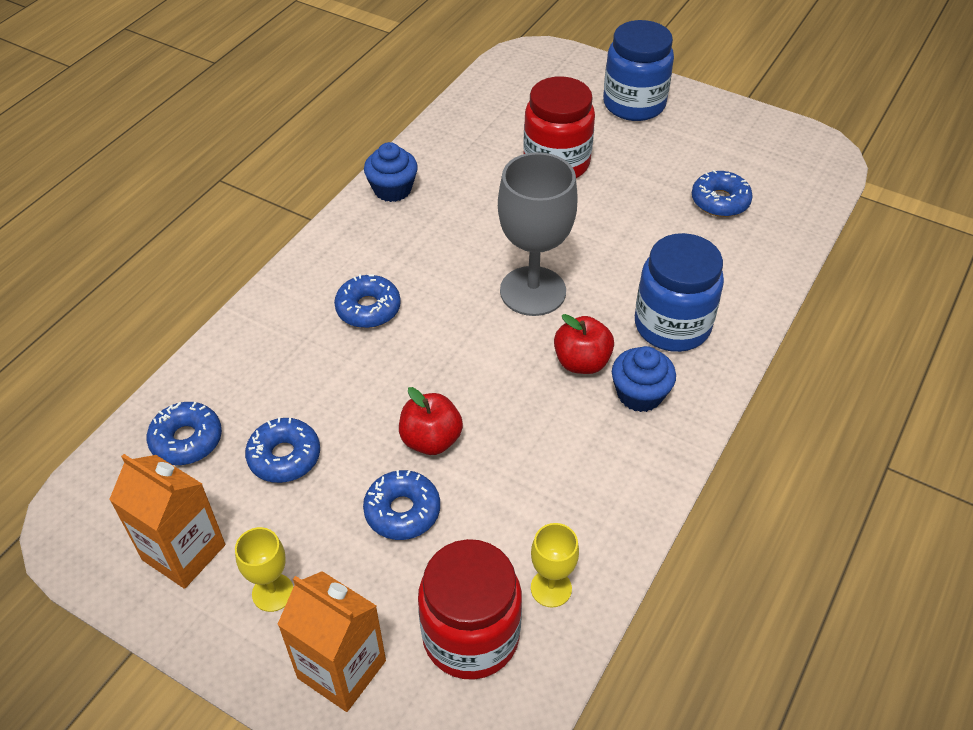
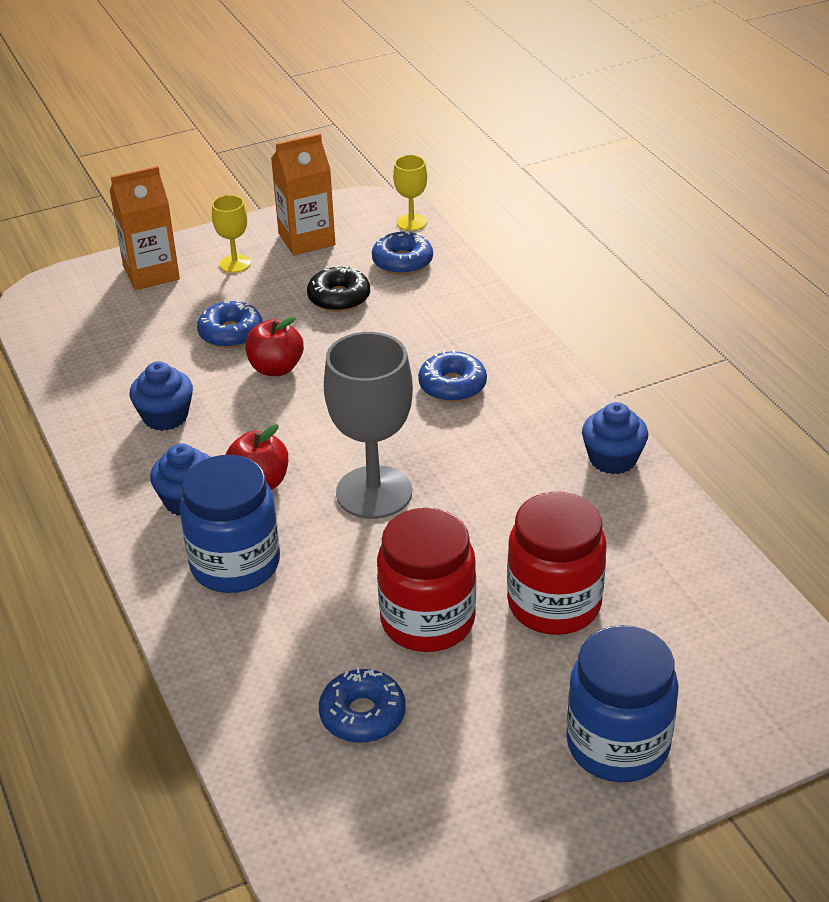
camera: 125 degrees right, 10 degrees down
(284, 457) = (339, 298): blue donut -> black donut
(471, 636) = (106, 327): red jar -> red jar (427, 621)
(551, 588) = (92, 374): yellow goblet -> yellow goblet (411, 222)
(560, 479) = (165, 416): none -> blue cupcake

